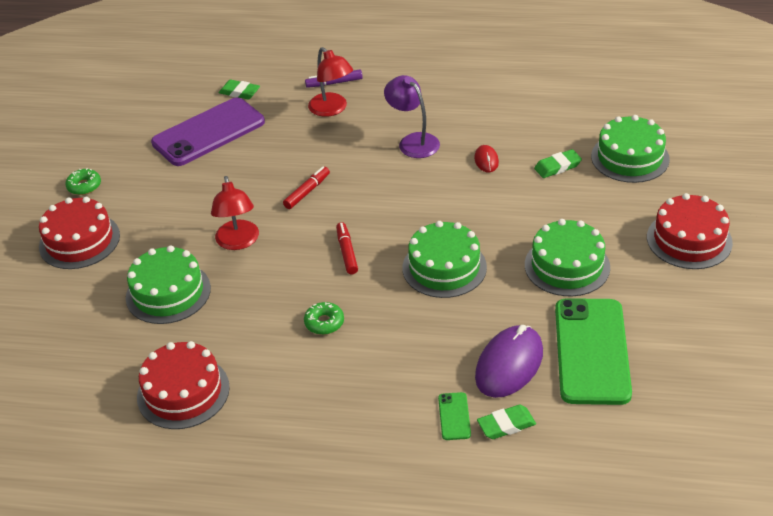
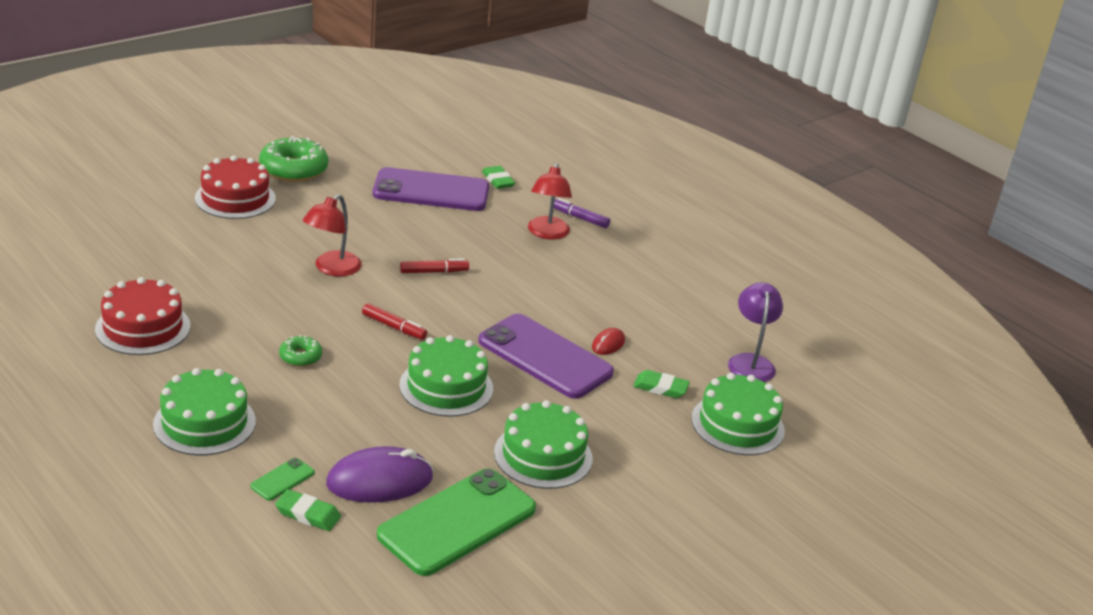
camera: 35 degrees right, 10 degrees down
(84, 186) = (293, 169): green donut -> green donut, size x1.96
(168, 292) = (235, 266): green cake -> green cake (204, 423)
(347, 252) = (394, 327): red marker -> red marker turned 90 degrees clockwise
(413, 141) = (572, 293): purple lamp -> purple lamp (750, 362)
(466, 198) = (545, 357): none -> purple phone
(689, 240) = (682, 515): red cake -> none

